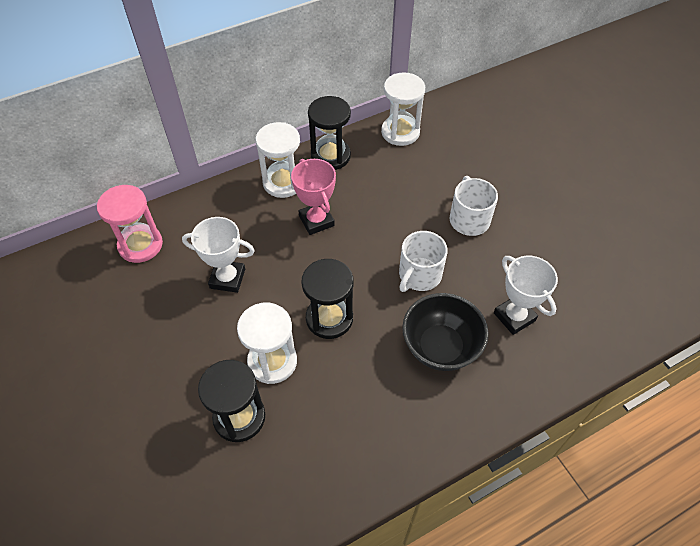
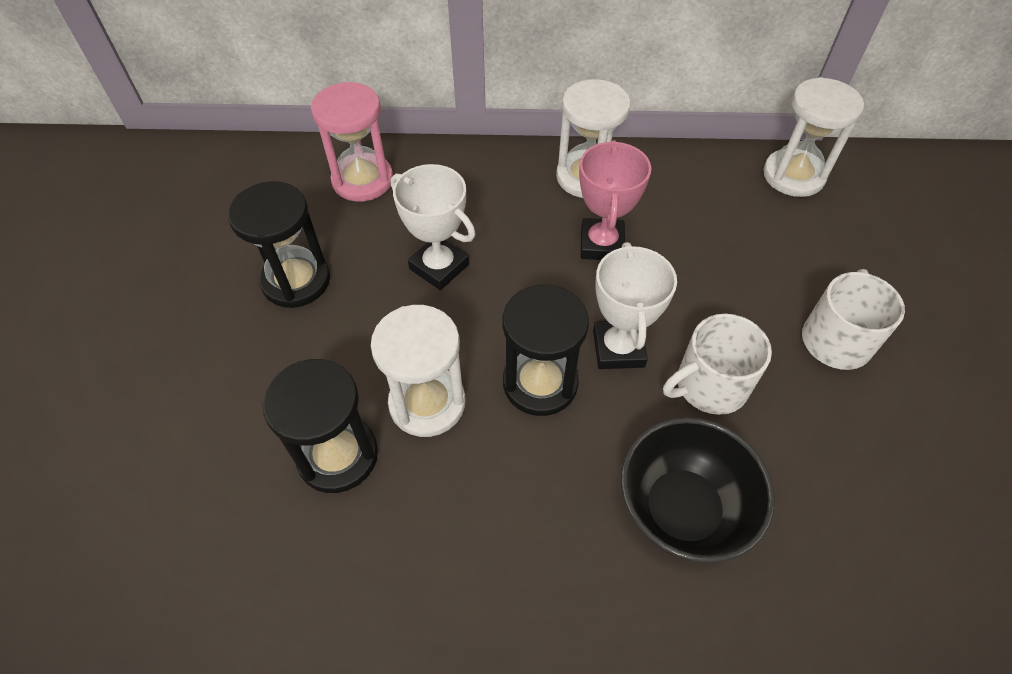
camera: 30 degrees right, 0 degrees up
(330, 156) = (672, 169): black hourglass -> black hourglass (296, 281)
(514, 317) = (833, 525): white trophy -> white trophy (618, 349)

